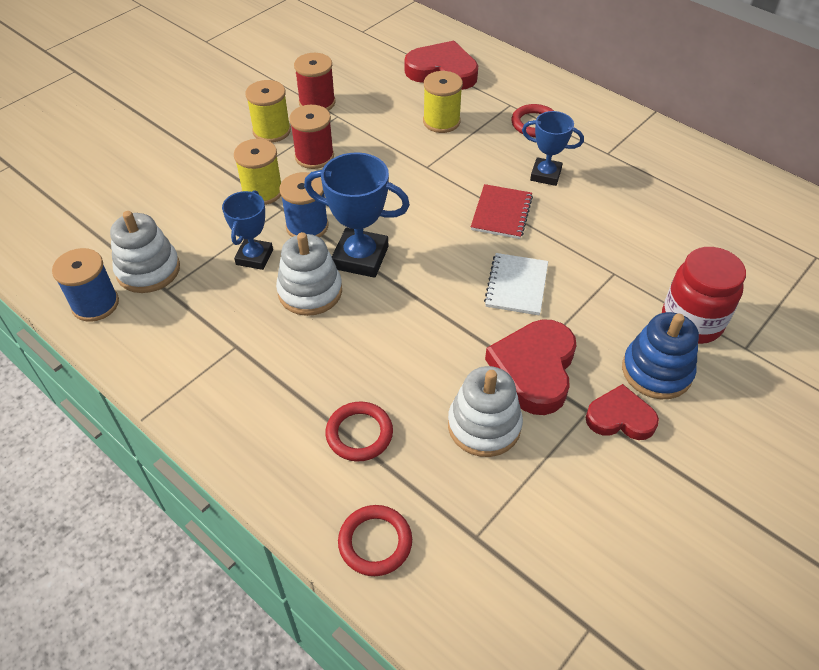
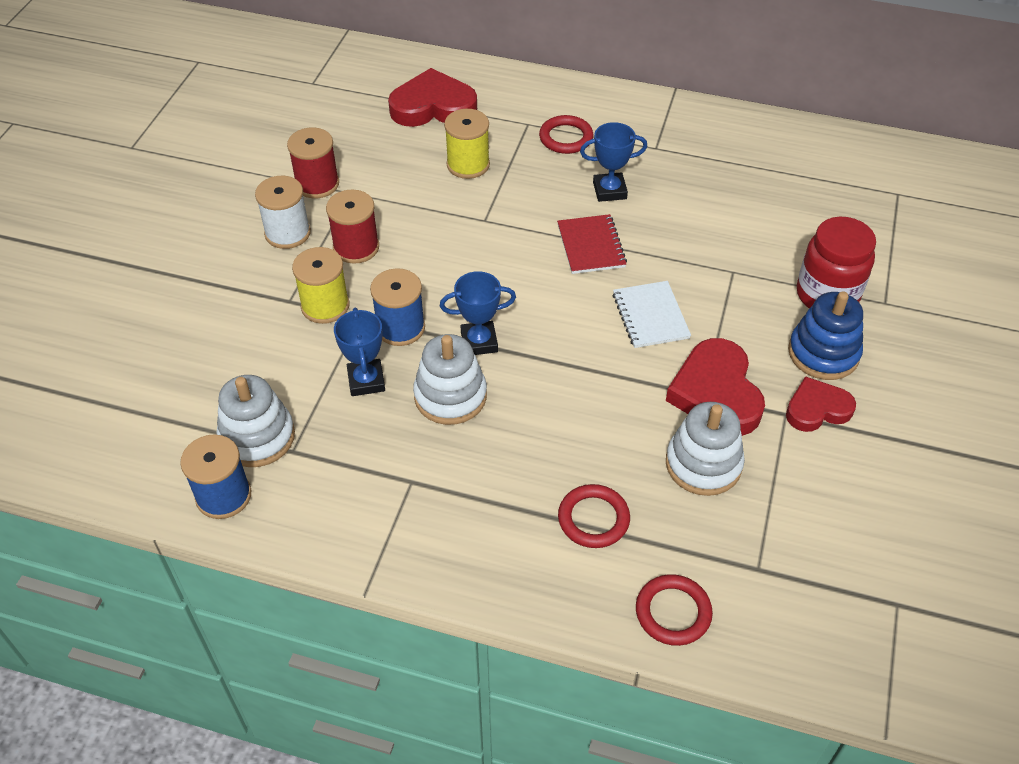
camera: 25 degrees left, 0 degrees up
(271, 131) = (287, 233): yellow spool -> white spool
(360, 257) = (479, 342): blue trophy -> blue trophy, size x0.65

